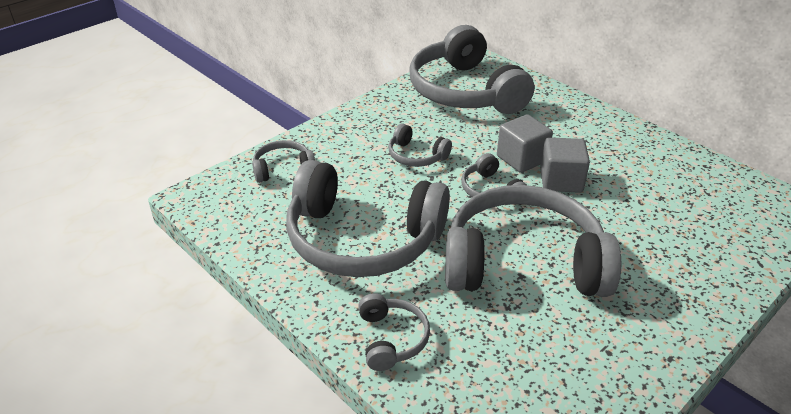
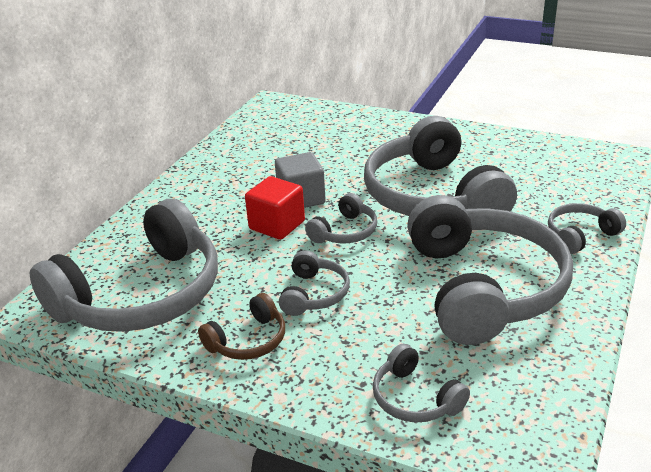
camera: 110 degrees left, 5 degrees down
(387, 121) = (248, 340): none -> brown headphones
(521, 159) = (277, 225): grey cube -> red cube

